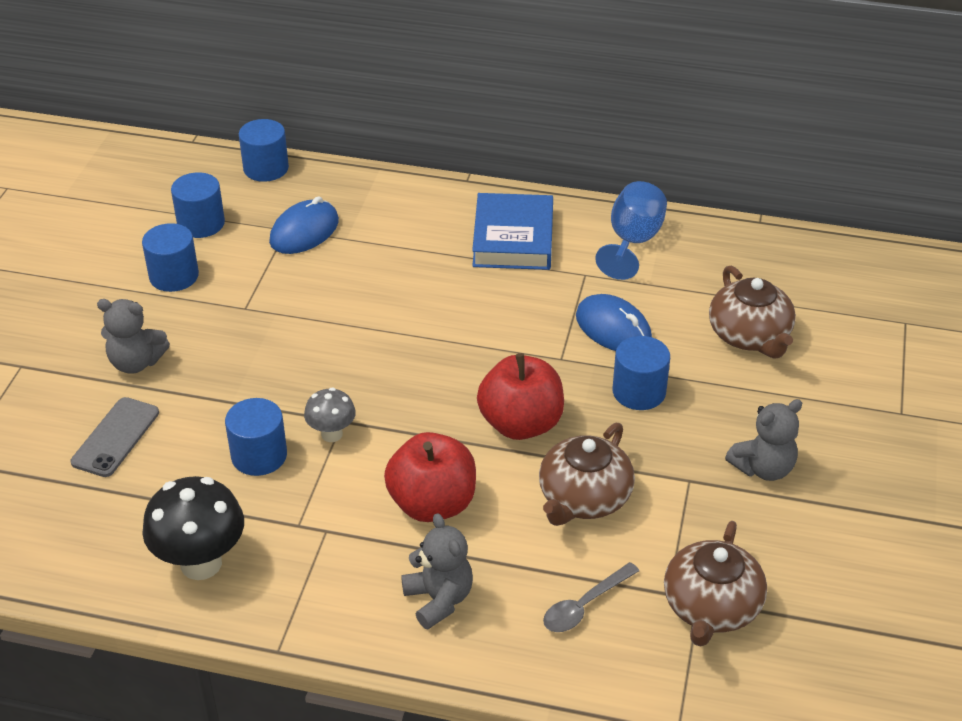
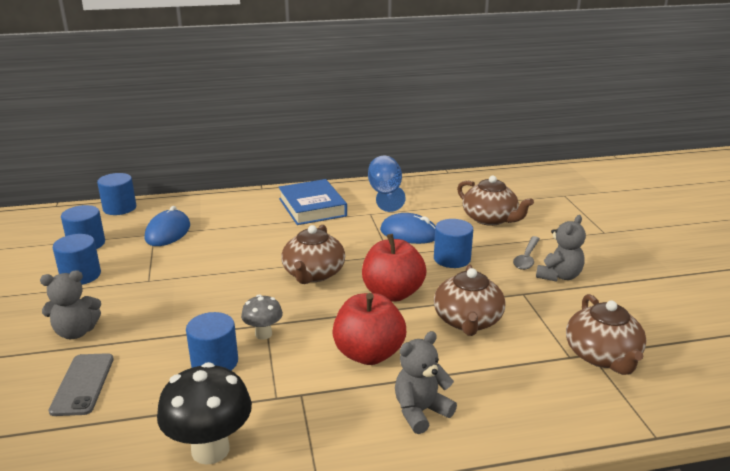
camera: 25 degrees left, 15 degrees down
(439, 599) = (420, 411): grey teddy bear -> grey teddy bear turned 75 degrees counterclockwise
(443, 360) = (313, 274): none -> brown teapot
(584, 605) = (524, 381): grey spoon -> grey spoon (526, 258)

